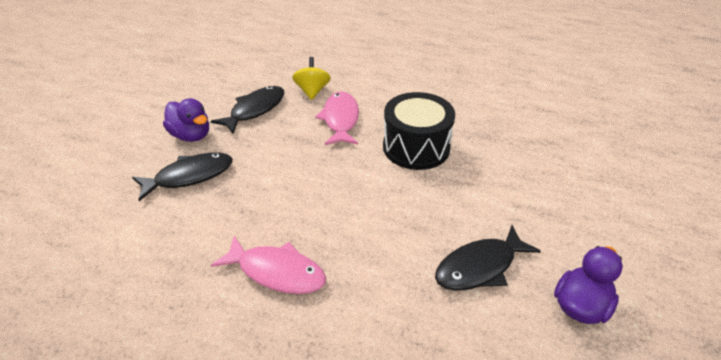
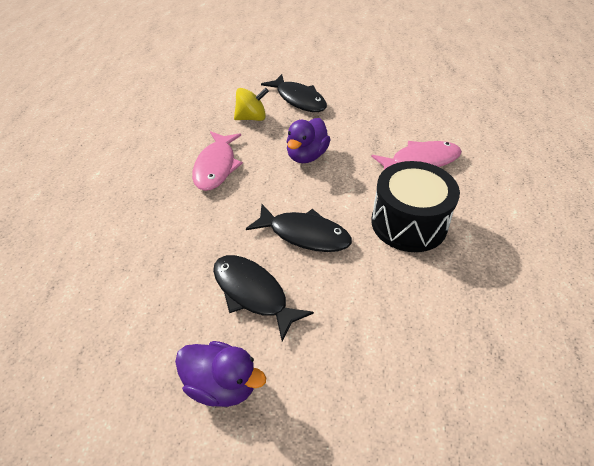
camera: 75 degrees right, 5 degrees up
(191, 135) = (345, 86): purple duck -> purple duck (306, 156)
(255, 110) = (400, 107): black fish -> black fish (304, 234)
(312, 91) = (454, 133): yellow spinning top -> yellow spinning top (251, 118)

